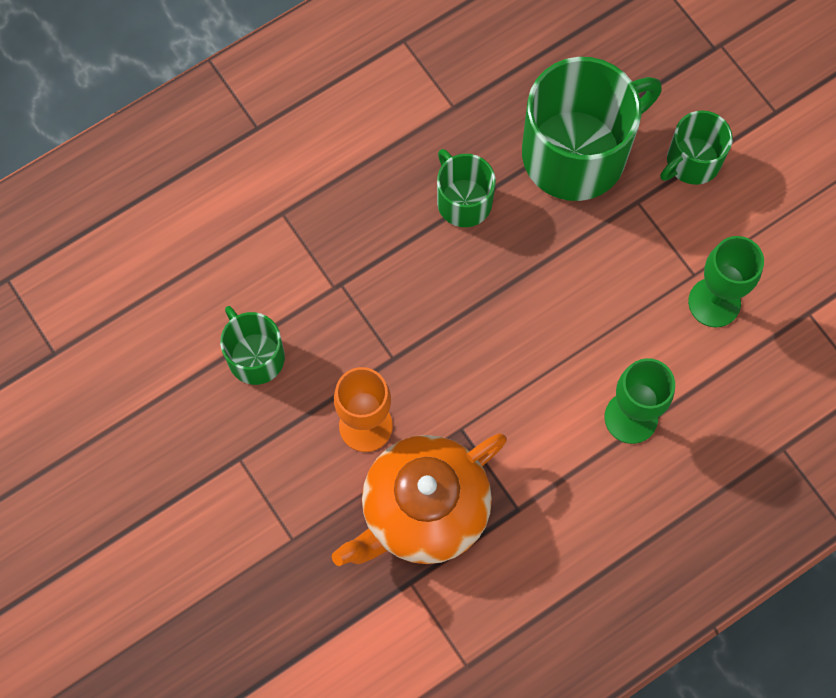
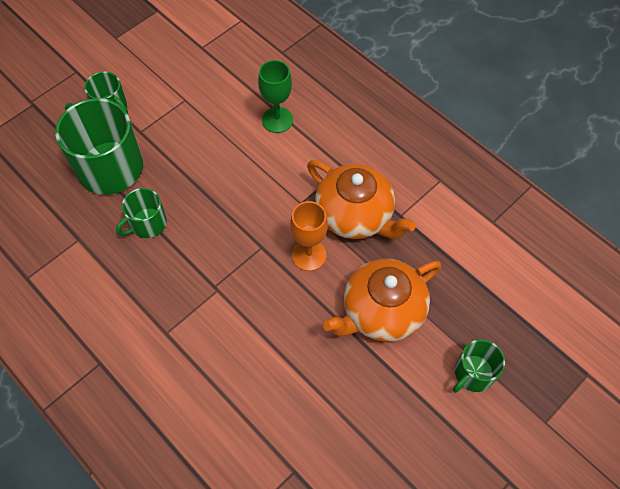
camera: 100 degrees left, 10 degrees down
(251, 515) = (381, 311): none -> orange teapot
(255, 356) = (273, 330): green mug -> green mug (473, 374)
(714, 302) = (201, 89): green goblet -> none

